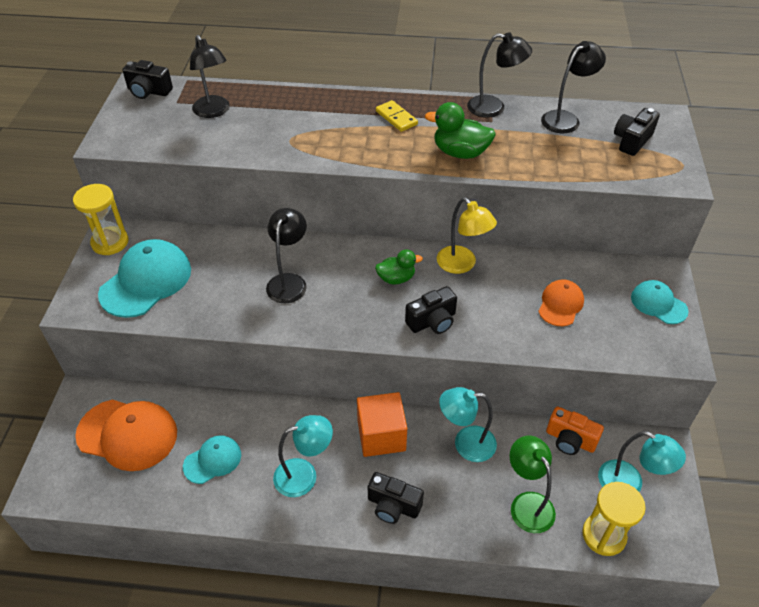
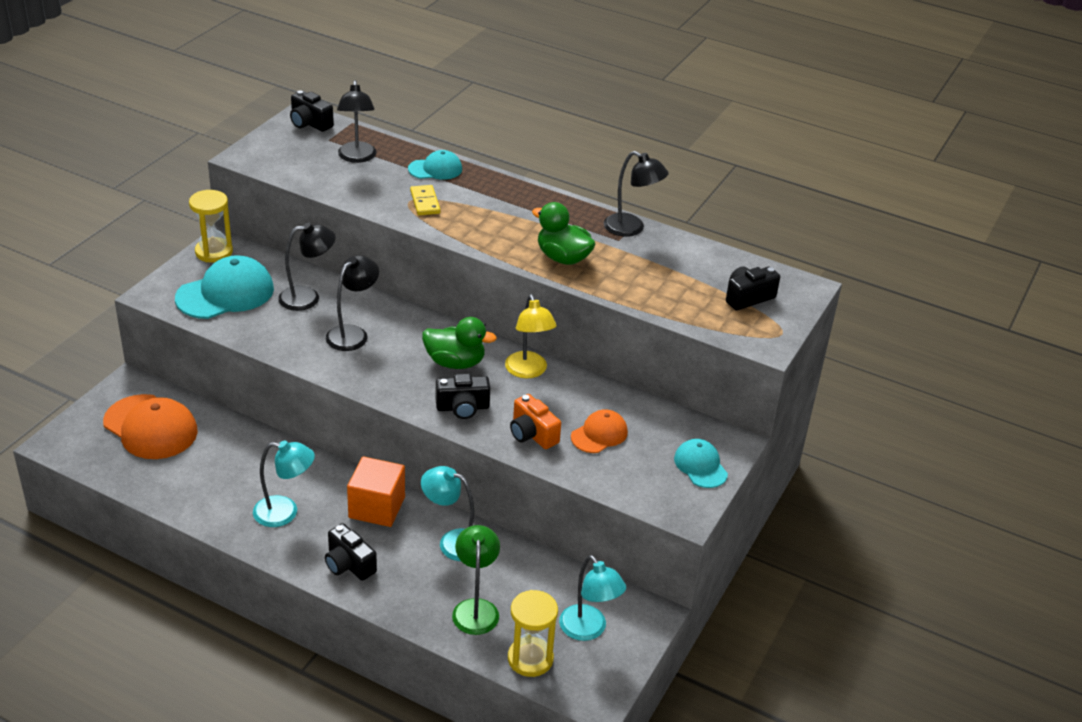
camera: 20 degrees right, 10 degrees down
(212, 460) = (211, 473): turquoise cap -> turquoise cap (435, 169)
(396, 118) = (526, 210): yellow domino -> yellow domino (425, 202)
(396, 278) = (455, 362): green duck -> green duck, size x1.50
(566, 119) = (697, 259): black lamp -> black lamp (308, 297)
(570, 440) = (558, 575): orange camera -> orange camera (532, 434)

